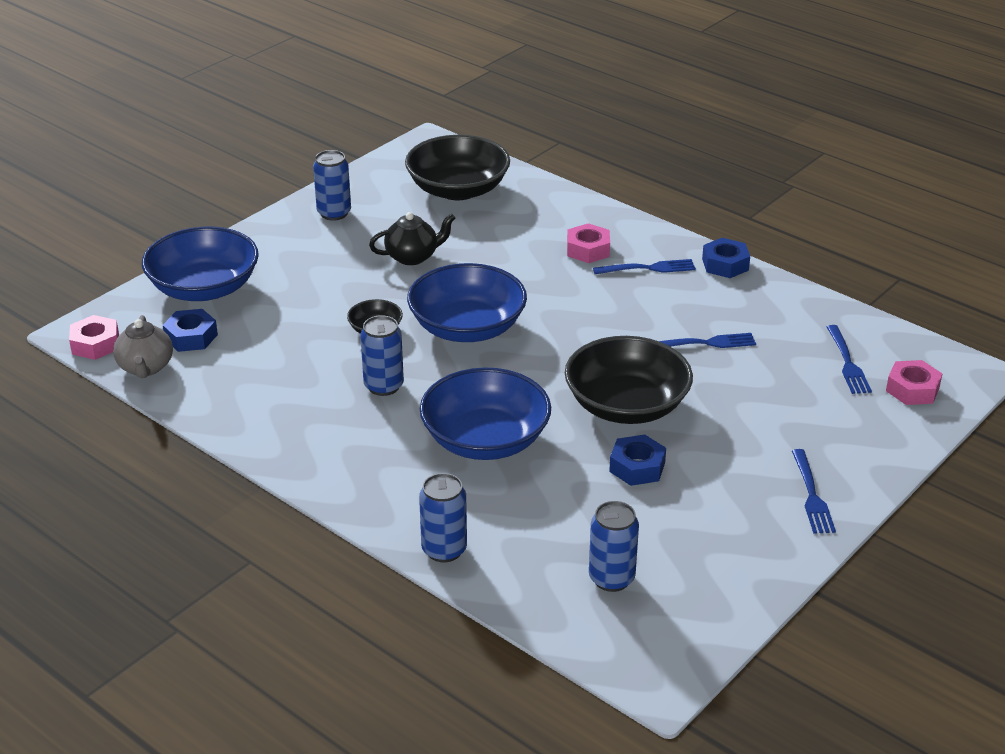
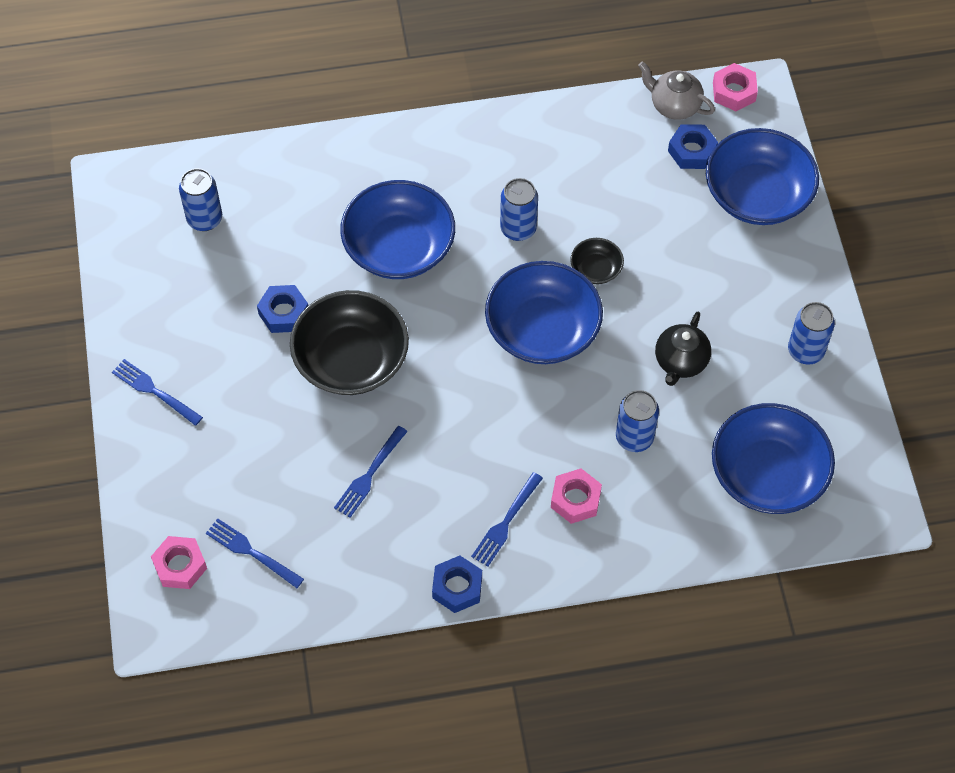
camera: 130 degrees right, 25 degrees up
(444, 550) = (317, 153): blue can -> blue can (634, 437)
(458, 189) = (768, 474): black bowl -> blue bowl

